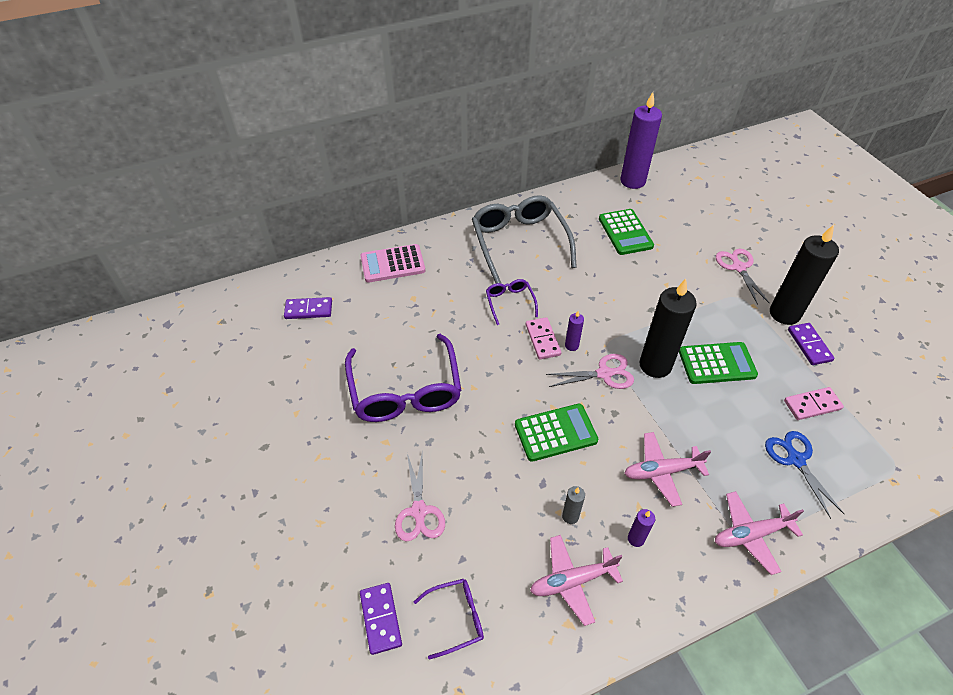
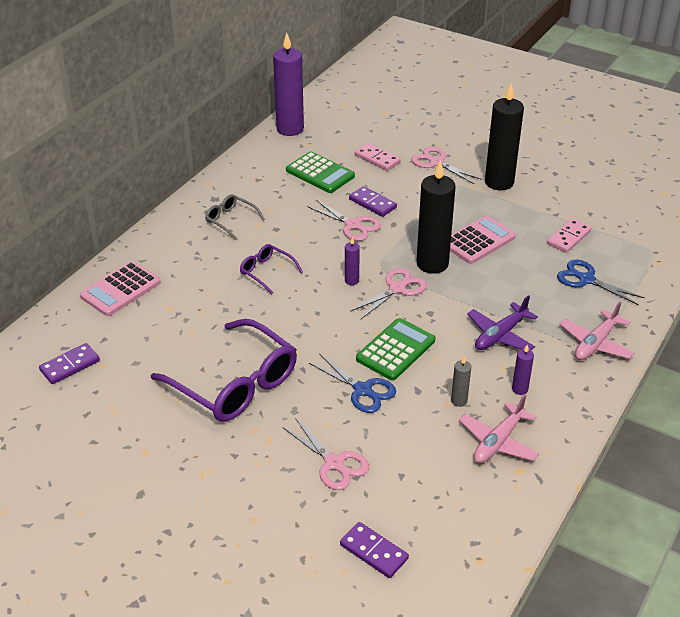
camera: 35 degrees left, 10 degrees down
(456, 618) = (433, 516): purple glasses -> none
(497, 456) = (363, 390): none -> blue scissors
(519, 243) = (231, 220): grey glasses -> grey glasses, size x0.48
(542, 340) = (322, 287): pink domino -> pink domino (377, 159)
(615, 294) = (353, 225): none -> pink scissors
(662, 471) = (500, 335): pink plane -> purple plane
(717, 363) = (478, 241): green calculator -> pink calculator
(809, 345) = (534, 197): purple domino -> purple domino (372, 203)

